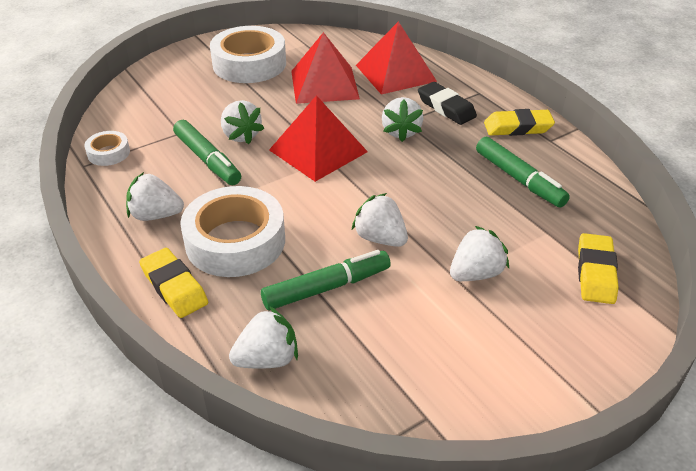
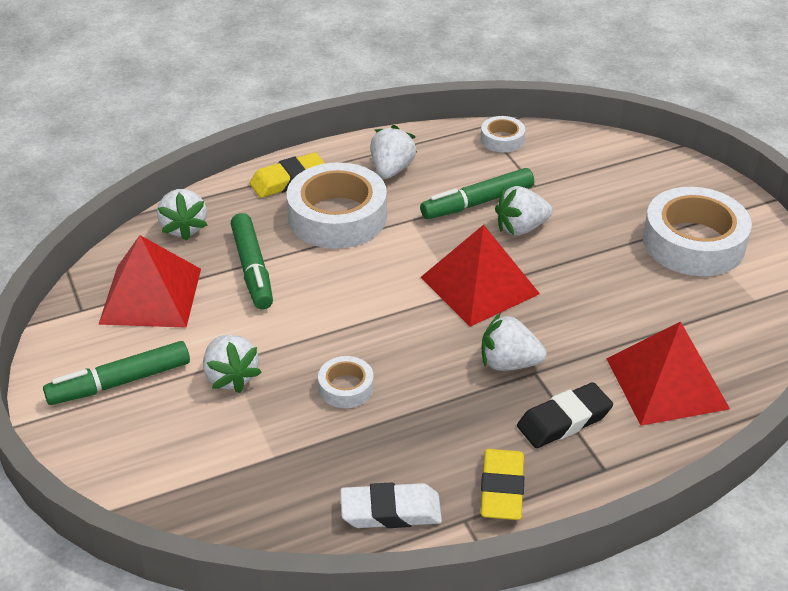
camera: 100 degrees right, 0 degrees up
(324, 84) = (635, 306): red pyramid -> red pyramid (150, 296)
(380, 238) = (309, 314): white strawberry -> none
(458, 205) = (346, 387): none -> white tape
(519, 179) = (381, 457): green marker -> green marker (119, 382)
(563, 170) = (390, 511): none -> white eraser
(595, 273) = (193, 478): yellow eraser -> none

